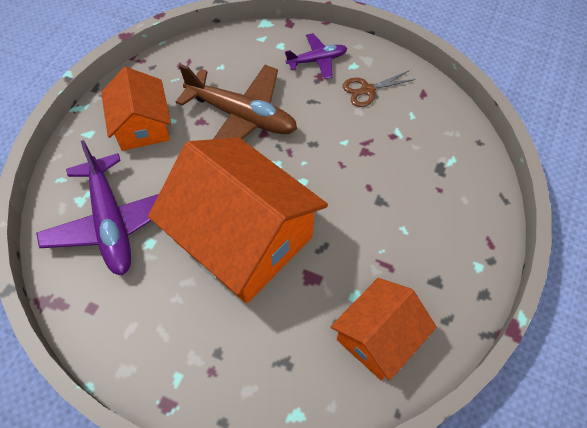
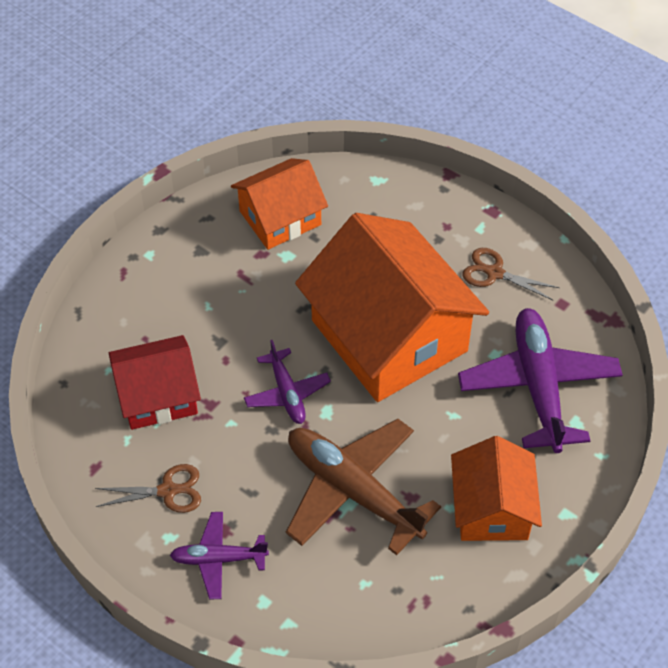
camera: 165 degrees left, 5 degrees down
(157, 325) = (495, 273): none -> brown scissors
(311, 172) = (287, 393): none -> purple plane
(406, 148) = (158, 396): none -> red house

